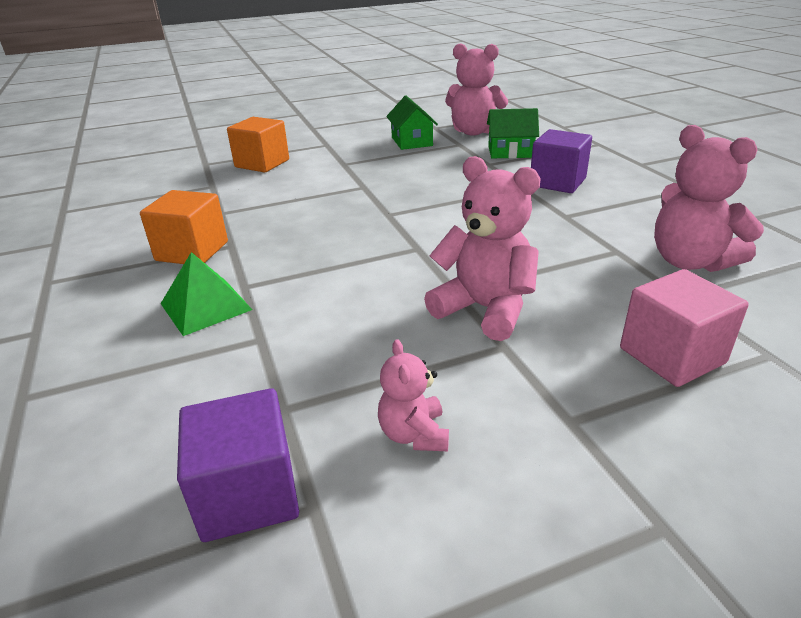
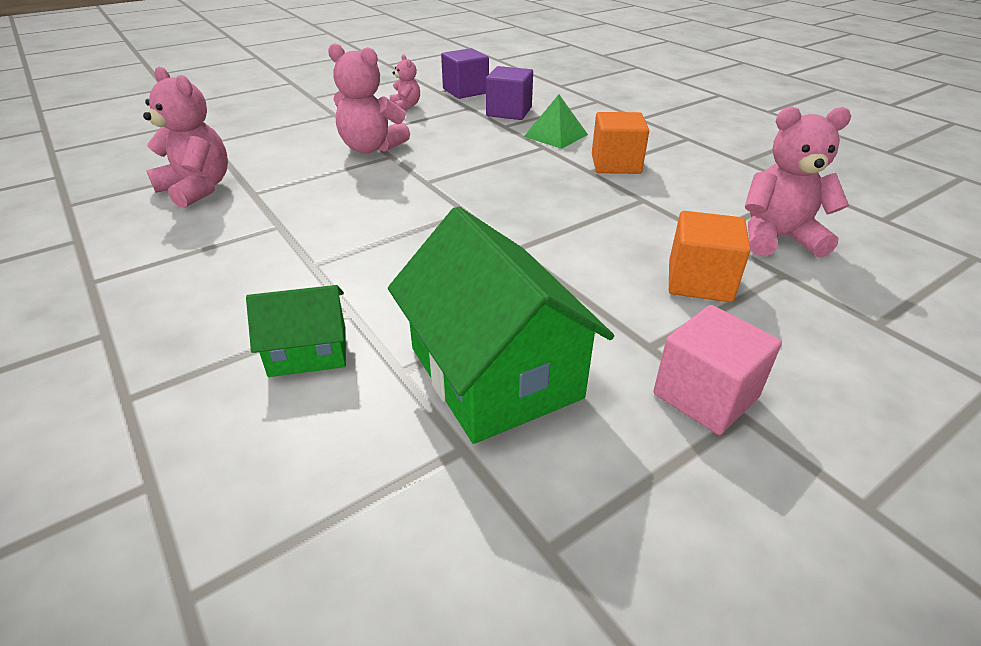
camera: 165 degrees right, 5 degrees up
(412, 141) = (494, 372): green house -> green house, size x1.88
(473, 132) = (371, 430): pink teddy bear -> pink teddy bear (777, 238)
(557, 182) = (261, 278): purple cube -> purple cube (509, 112)
(672, 355) = (266, 137): pink cube -> pink cube (705, 395)

